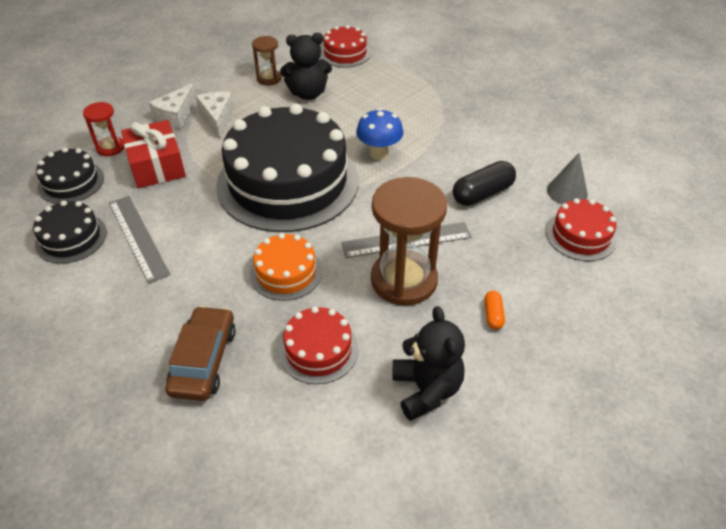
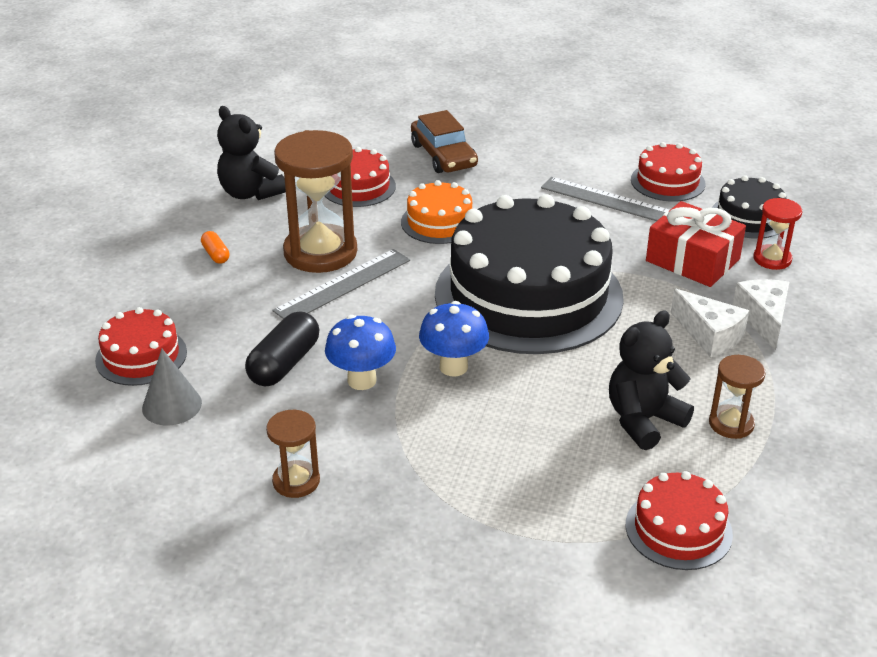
camera: 150 degrees right, 10 degrees down
(71, 238) = (667, 182): black cake -> red cake
(440, 165) = (362, 380): none -> blue mushroom
(508, 126) = (296, 481): none -> brown hourglass

